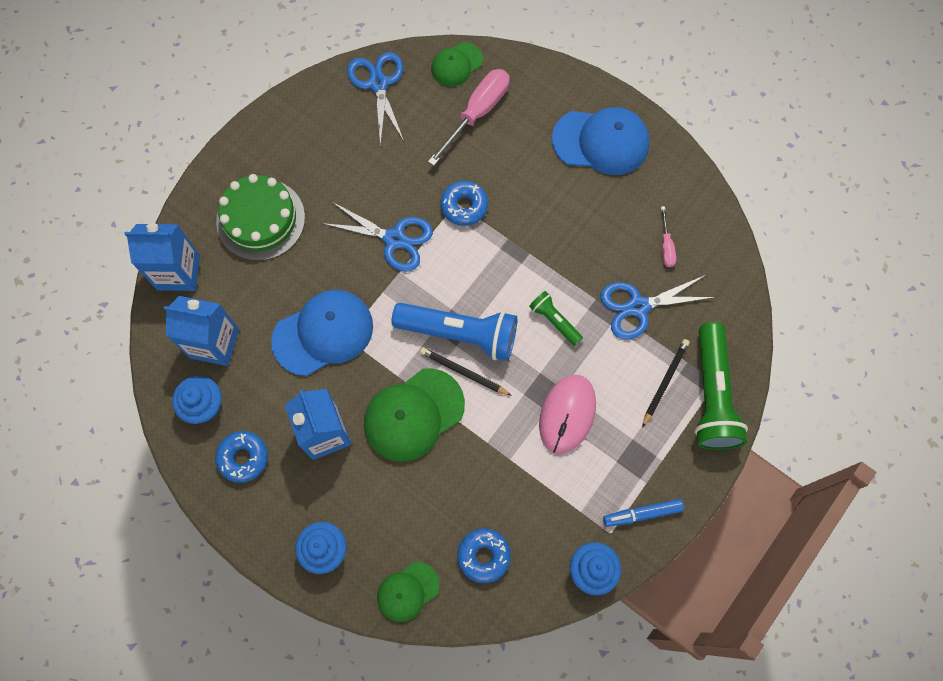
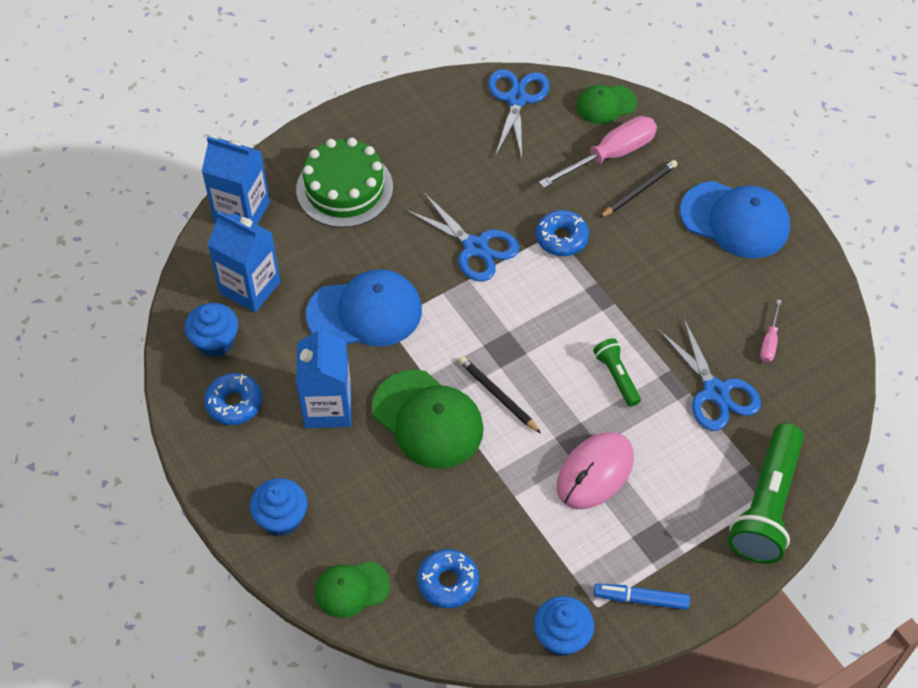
camera: 20 degrees right, 15 degrees down
(413, 415) = (428, 419): green cap -> green cap turned 120 degrees counterclockwise
(460, 334) = (509, 357): blue flashlight -> none
(638, 307) = (715, 391): blue scissors -> blue scissors turned 120 degrees counterclockwise
(665, 382) = (717, 475): black pencil -> black pencil (639, 190)

